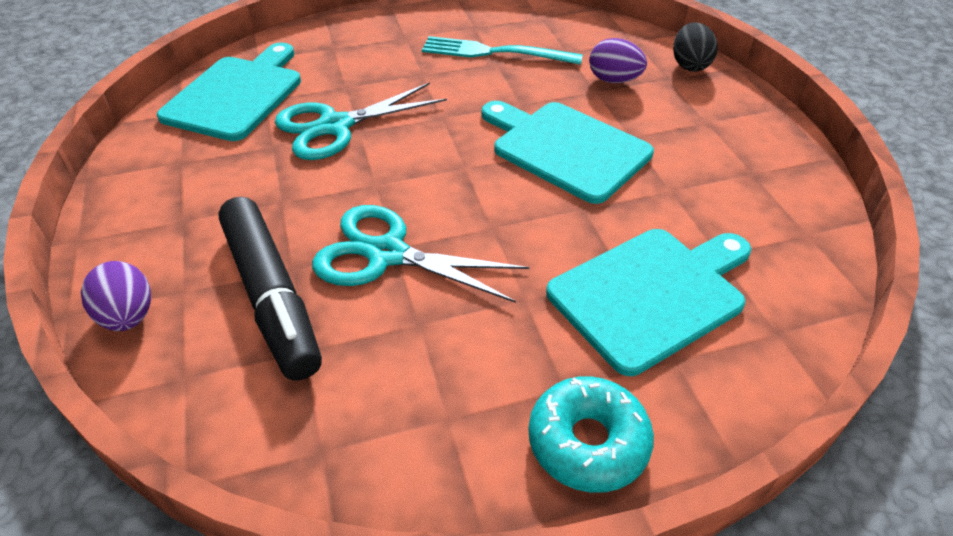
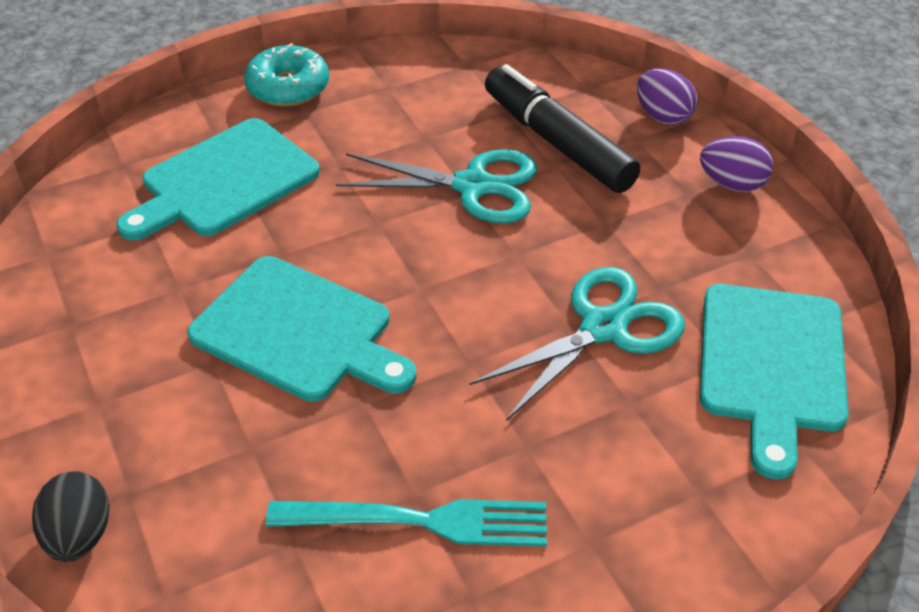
camera: 170 degrees right, 0 degrees up
(614, 80) = (218, 476): purple egg -> purple egg (732, 184)

